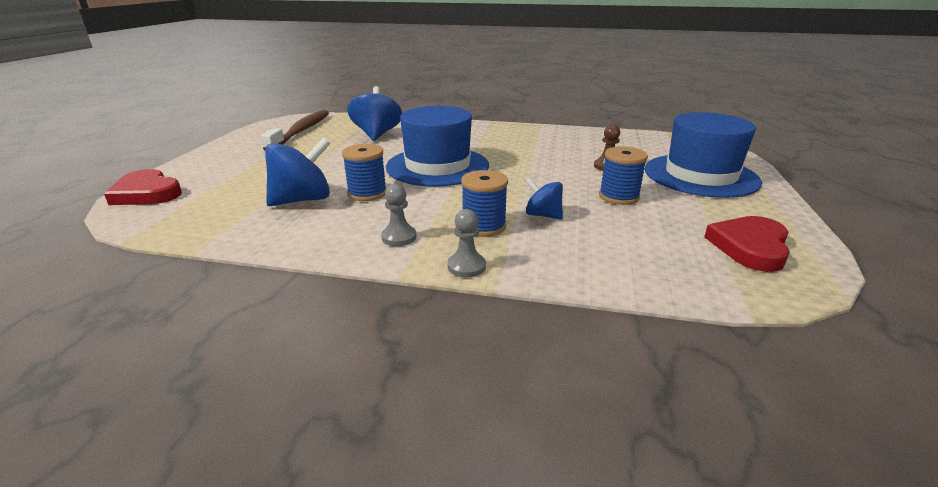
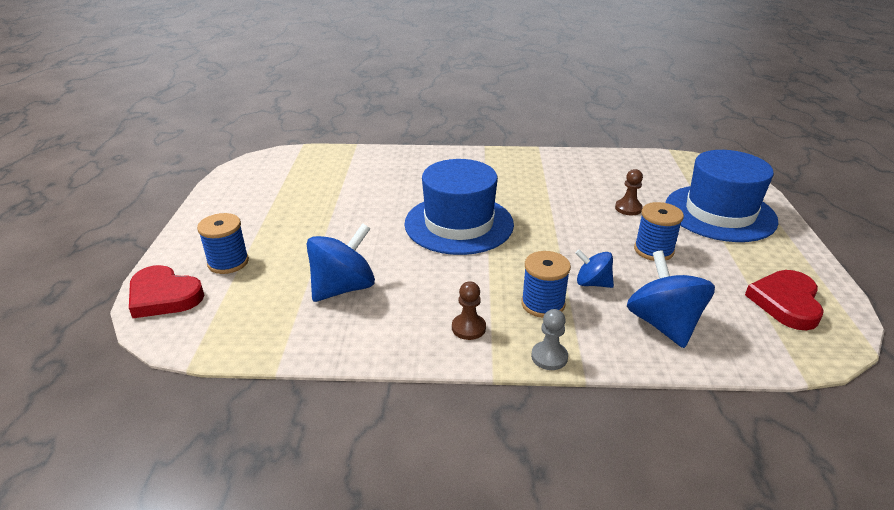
camera: 10 degrees left, 5 degrees up
(301, 131) = (278, 181): brown toothbrush -> none
(367, 193) = (406, 271): blue spool -> blue spool (228, 262)
(377, 134) = (368, 179): blue spinning top -> blue spinning top (663, 324)
(399, 237) = (468, 328): grey pawn -> brown pawn

